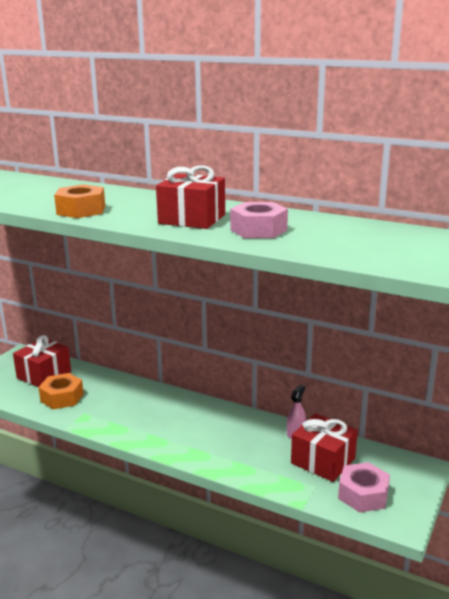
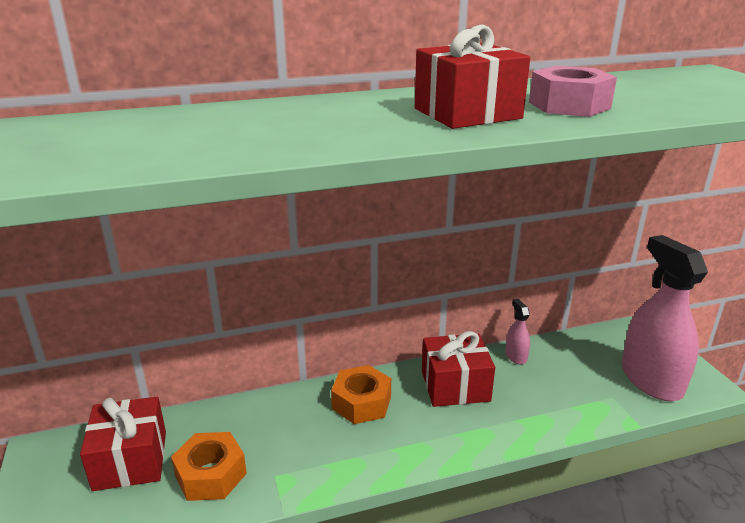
camera: 45 degrees left, 5 degrees up
(81, 210) = (292, 142): orange nut -> orange nut (361, 402)
(323, 461) = (578, 369): red gift -> red gift (455, 386)
(363, 494) = (651, 380): pink nut -> pink spray bottle

